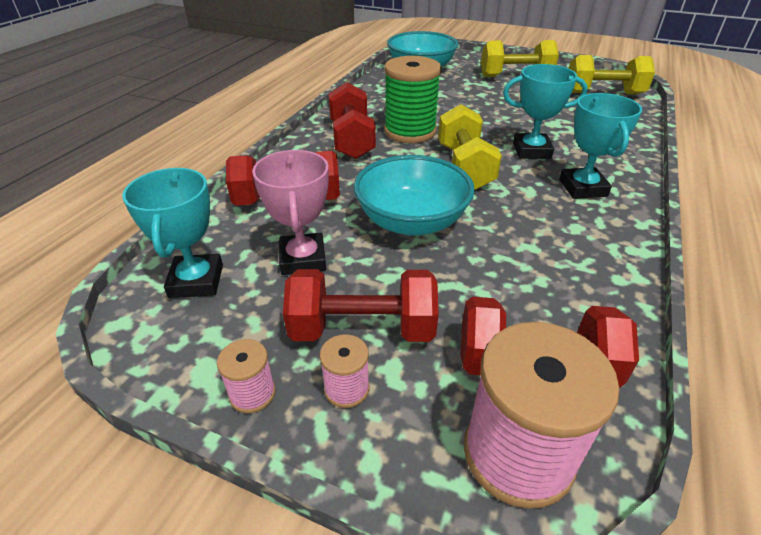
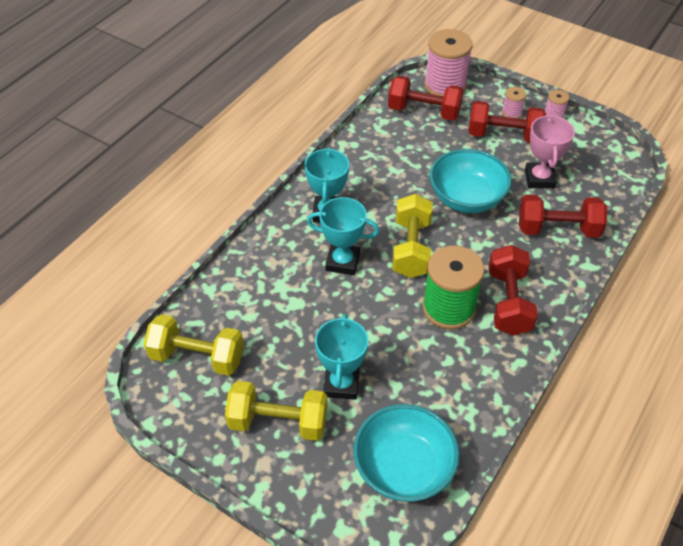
camera: 170 degrees left, 10 degrees up
(196, 281) = (601, 172): turquoise trophy -> turquoise trophy (341, 384)

